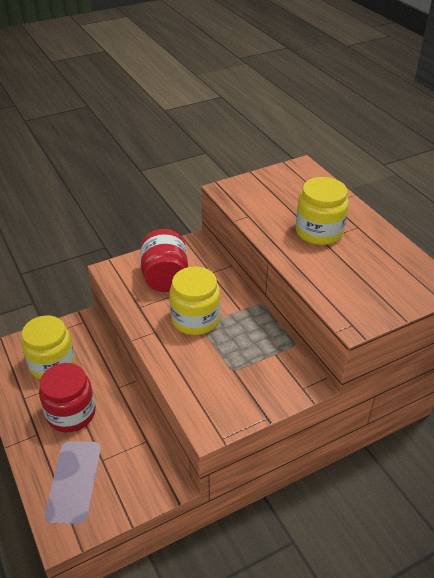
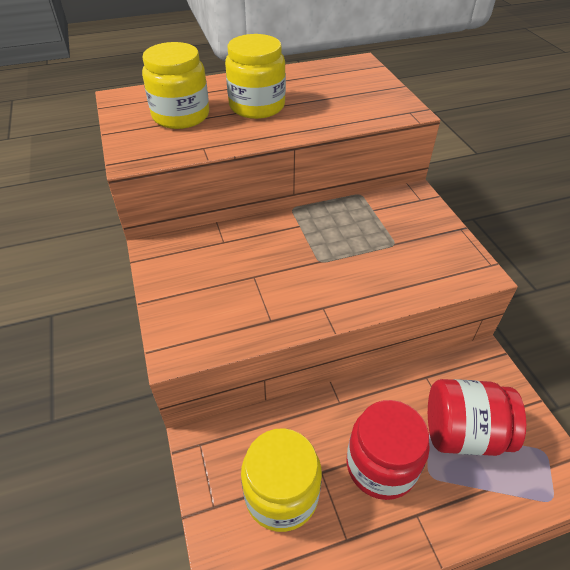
camera: 80 degrees left, 5 degrees up
(165, 277) = (217, 287): red jar -> red jar (463, 433)
(195, 319) = (307, 265): yellow jar -> yellow jar (181, 116)

